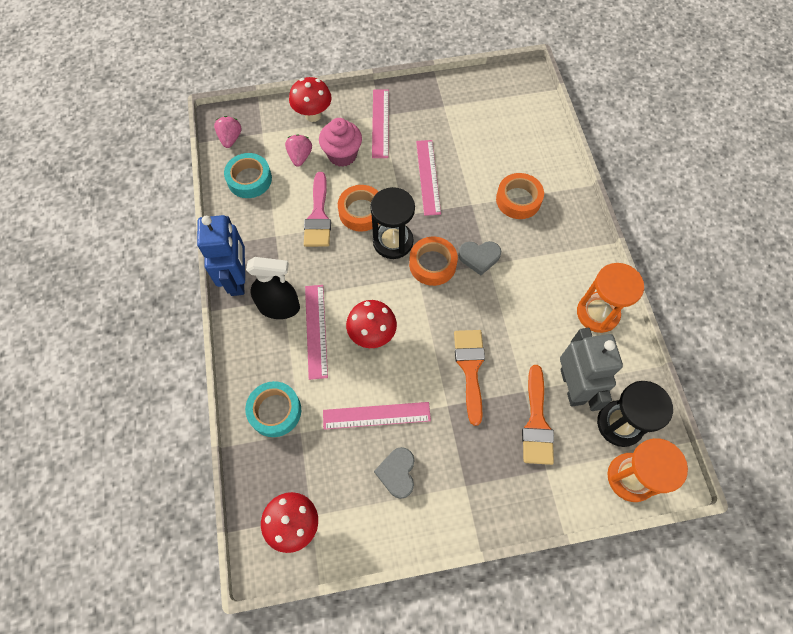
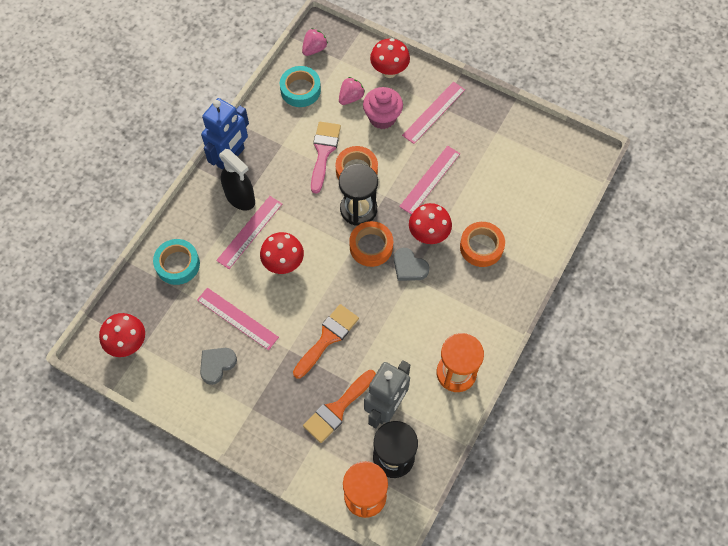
camera: 40 degrees right, 0 degrees up
(318, 216) = (323, 152): pink brush -> pink brush turned 150 degrees clockwise
(469, 220) = (428, 235): none -> red mushroom

